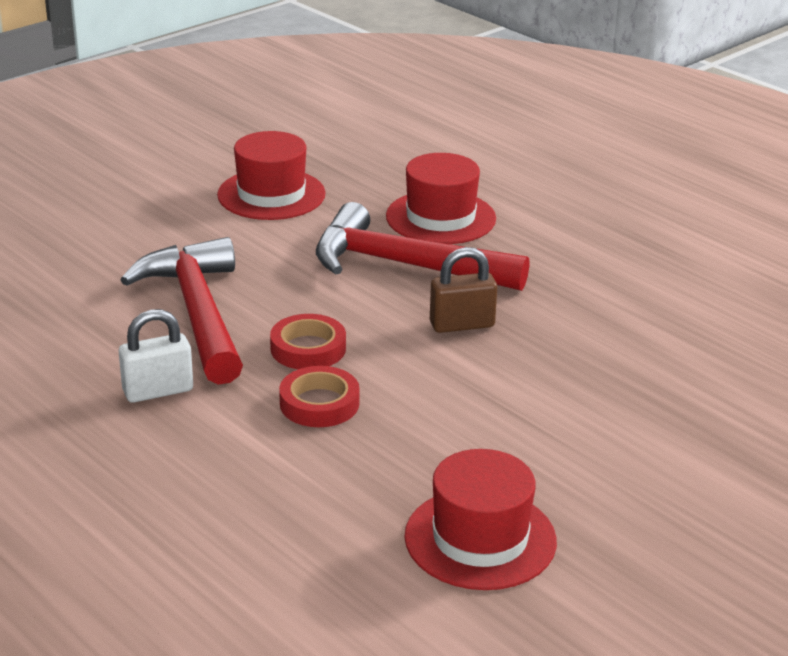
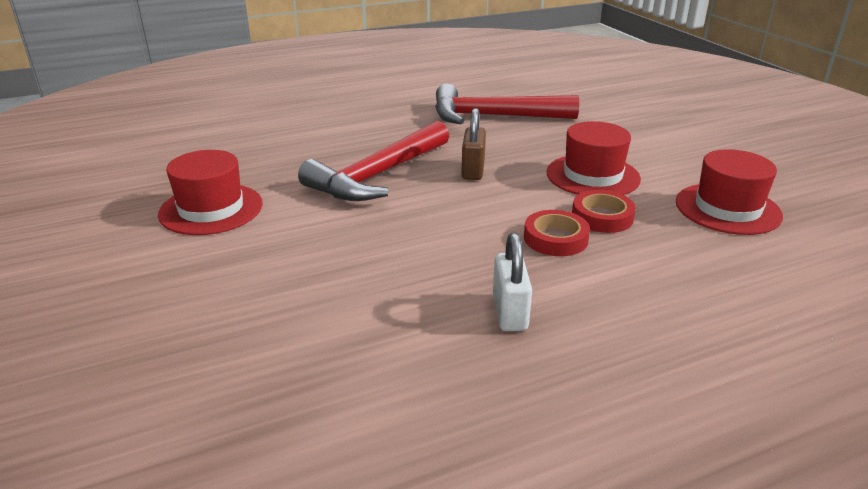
camera: 70 degrees left, 0 degrees up
(198, 313) = (388, 273): red hammer -> red hammer (493, 116)
(308, 348) = (475, 231): red tape -> red tape (602, 217)
(440, 218) = (320, 152): red hat -> red hat (592, 176)

